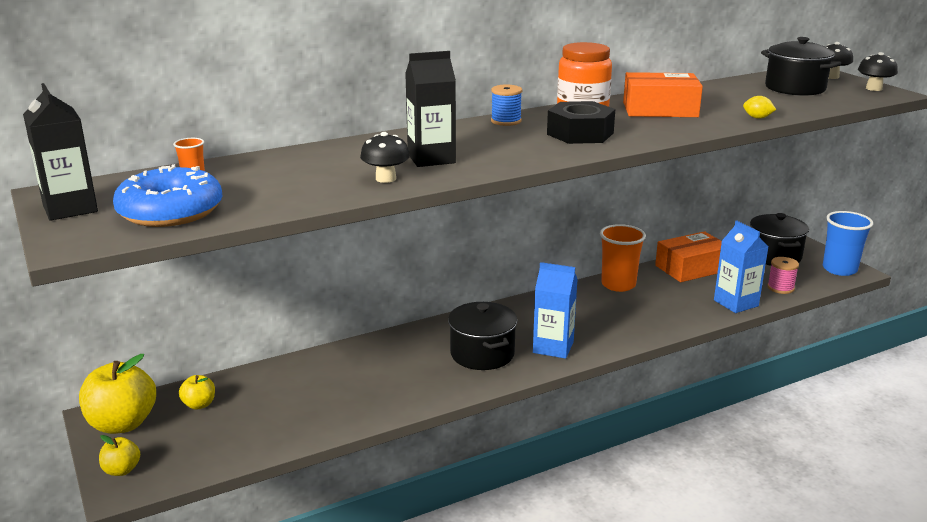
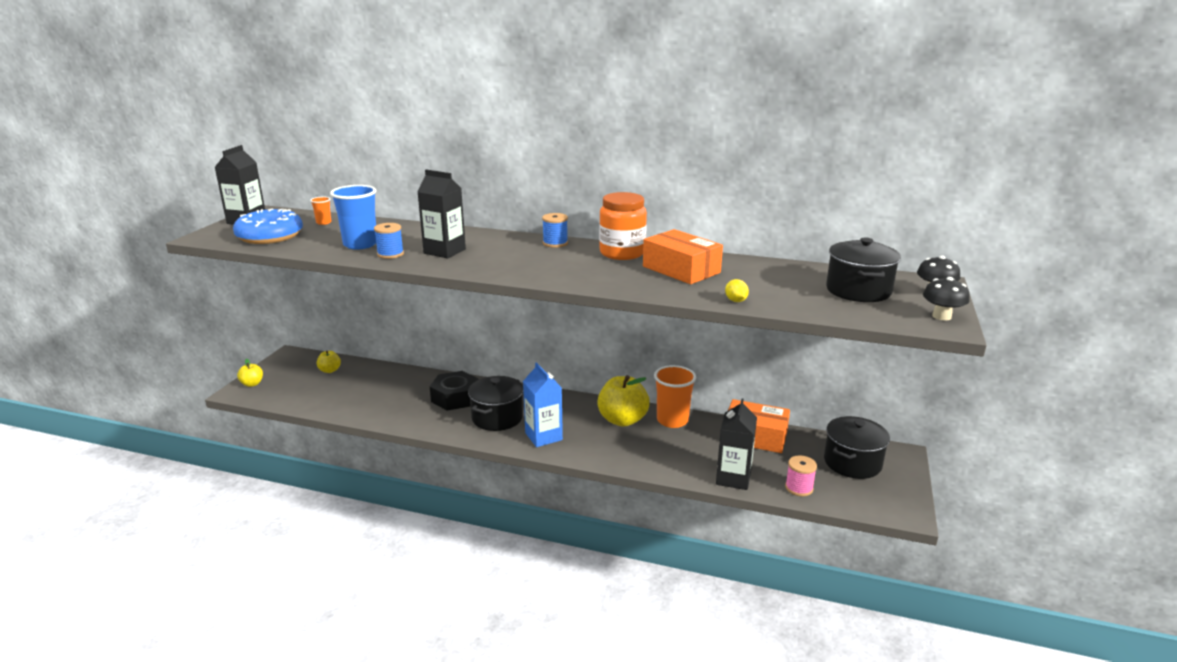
camera: 45 degrees right, 0 degrees up
(122, 424) = (290, 363): yellow apple -> yellow apple (622, 420)
(386, 179) = (390, 254): black mushroom -> blue spool
(580, 133) = (571, 266): black nut -> black nut (455, 397)
(736, 303) = (733, 478): blue carton -> black carton
(839, 269) = (893, 503): blue cup -> blue cup (360, 244)

